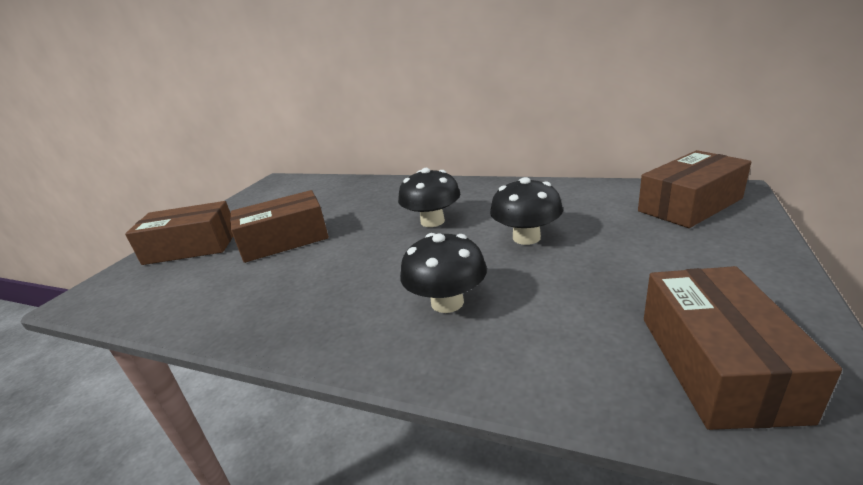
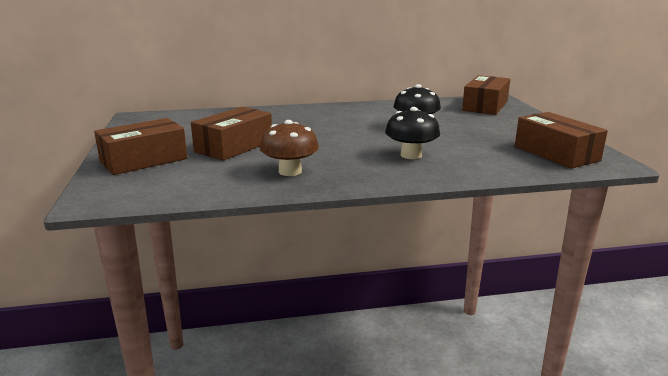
camera: 35 degrees left, 5 degrees down
(272, 300) = (290, 171): none -> brown mushroom
(432, 221) = (340, 126): black mushroom -> none

